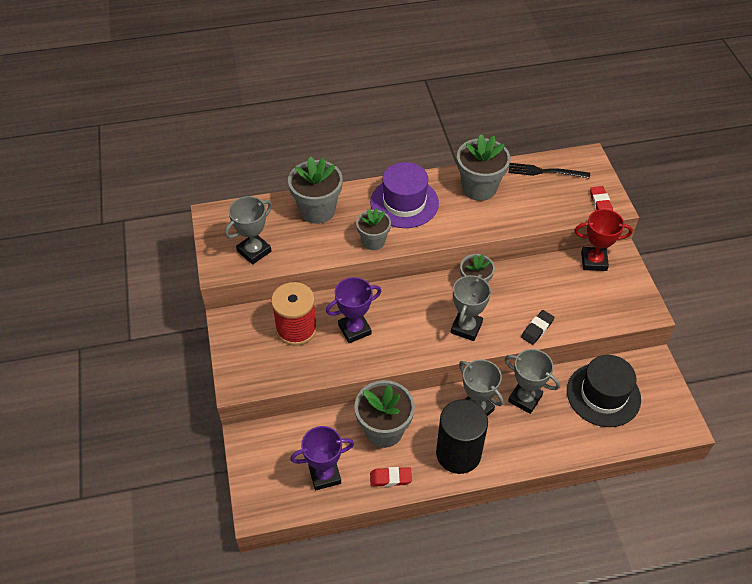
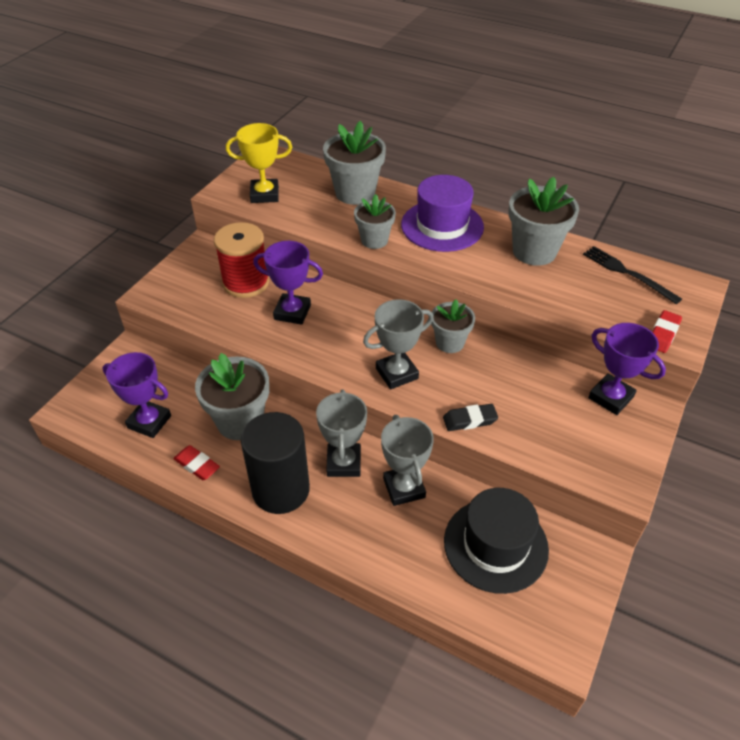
camera: 40 degrees right, 5 degrees down
(254, 251) = (264, 194): grey trophy -> yellow trophy
(594, 261) = (610, 397): red trophy -> purple trophy

